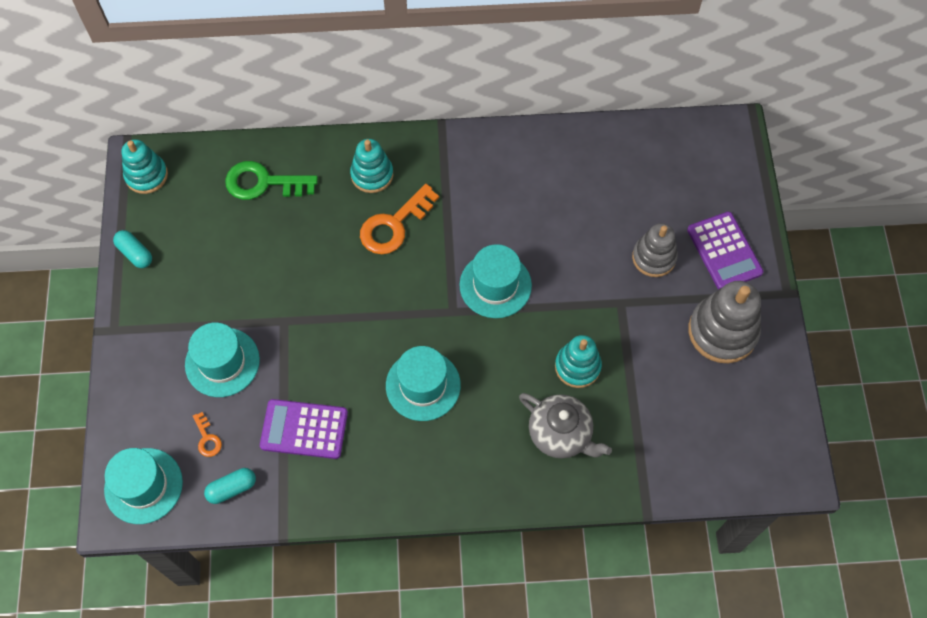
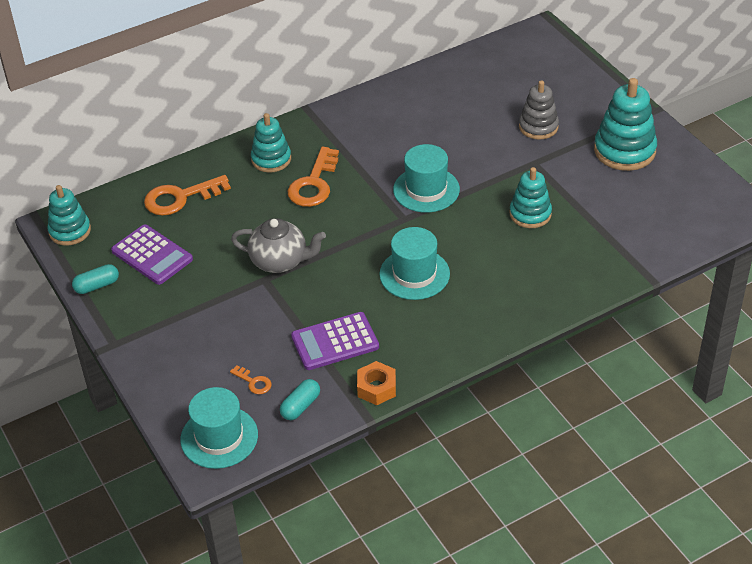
camera: 25 degrees left, 20 degrees down
(135, 253) = (97, 286): turquoise capsule -> turquoise capsule turned 45 degrees counterclockwise
(222, 362) = (230, 327): turquoise hat -> none
(263, 183) = (180, 198): green key -> orange key
(310, 503) = (376, 388): none -> orange nut
(561, 434) = (549, 260): grey teapot -> grey teapot (280, 261)
(722, 331) = (624, 150): grey stacking toy -> turquoise stacking toy
(724, 251) = (589, 103): purple calculator -> purple calculator (152, 255)

